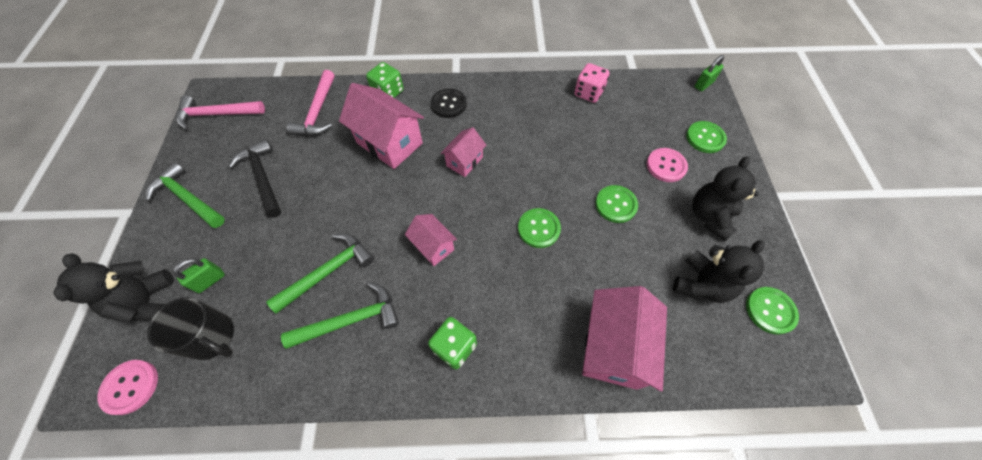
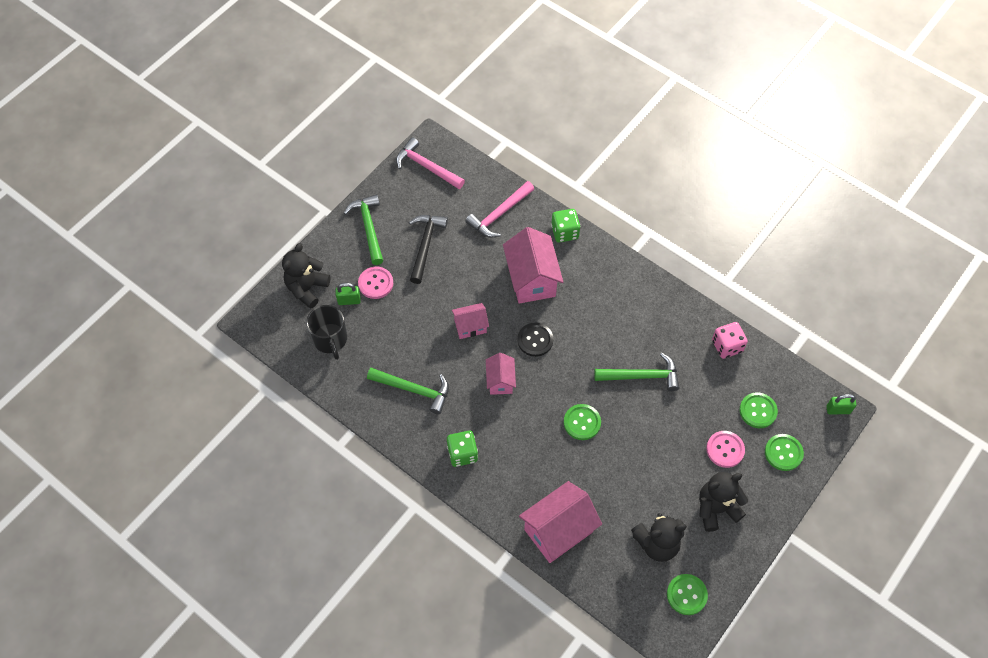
camera: 40 degrees right, 0 degrees up
(130, 387) = (272, 336): pink button -> pink button (375, 283)
(328, 271) = (422, 348): green hammer -> green hammer (642, 376)
(448, 104) = (603, 276): black button -> black button (535, 340)
(464, 161) = (574, 334): pink house -> pink house (470, 326)
(616, 205) = (654, 448): green button -> green button (758, 411)

